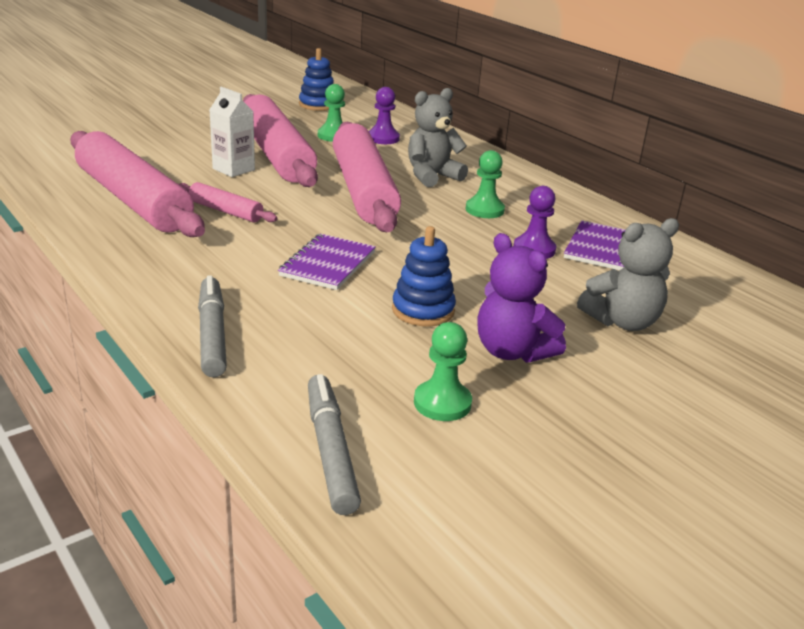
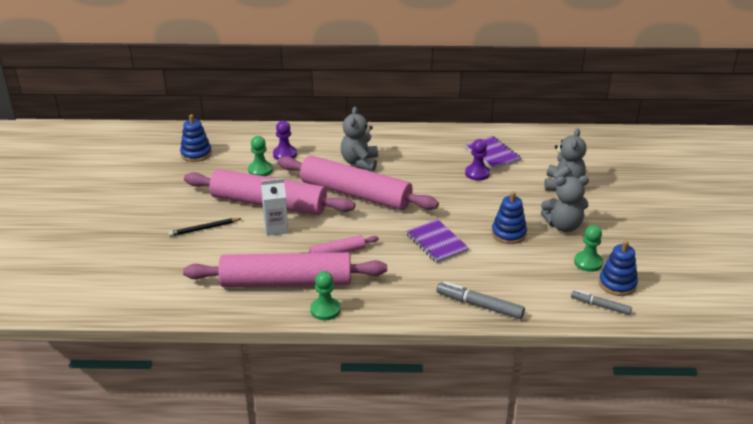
camera: 50 degrees left, 5 degrees up
(188, 140) = (204, 228): none -> black pencil
(330, 450) = (600, 306): grey marker -> grey marker, size x0.66
(418, 452) = (617, 284): none -> blue stacking toy
(484, 210) = (420, 166): green pawn -> green pawn (325, 310)
(512, 351) = (563, 226): purple teddy bear -> grey teddy bear

